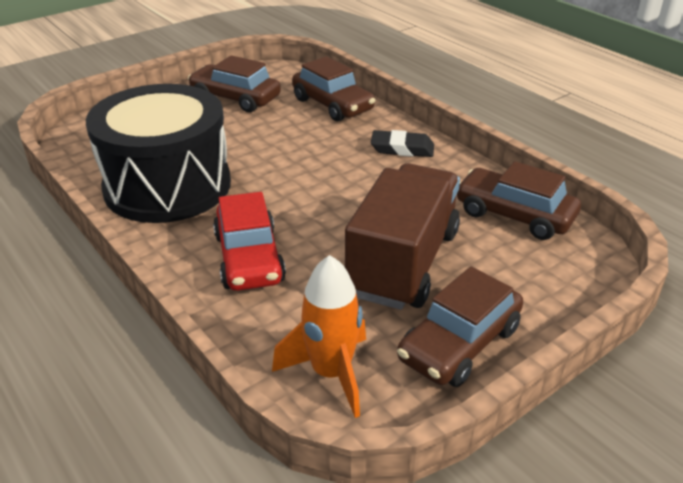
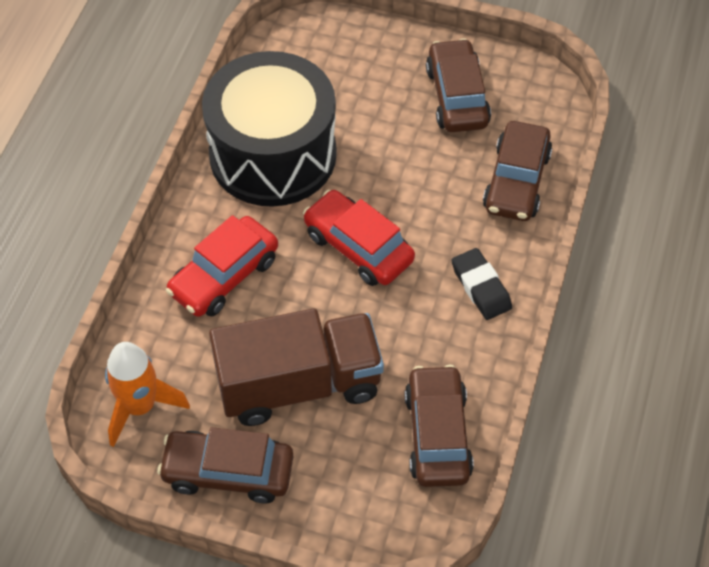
camera: 55 degrees right, 20 degrees up
(306, 183) = (358, 247): none -> red car

